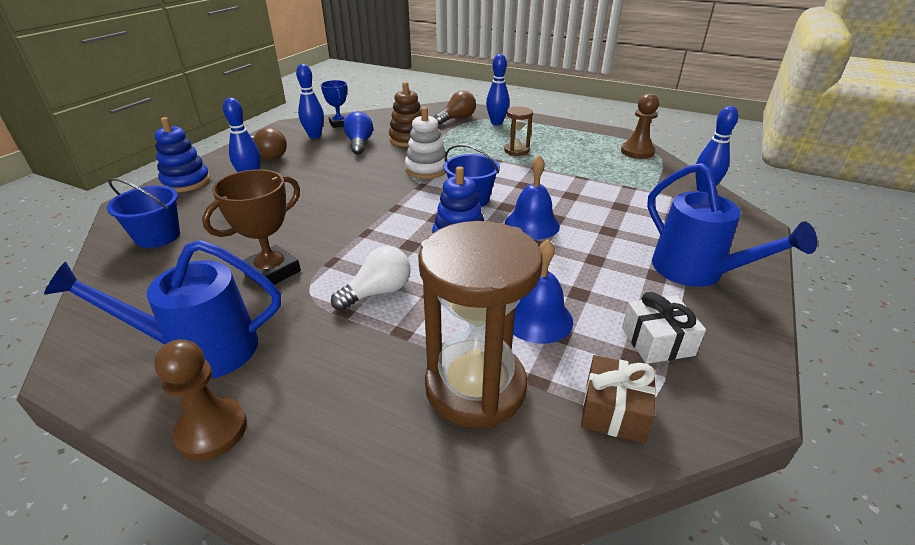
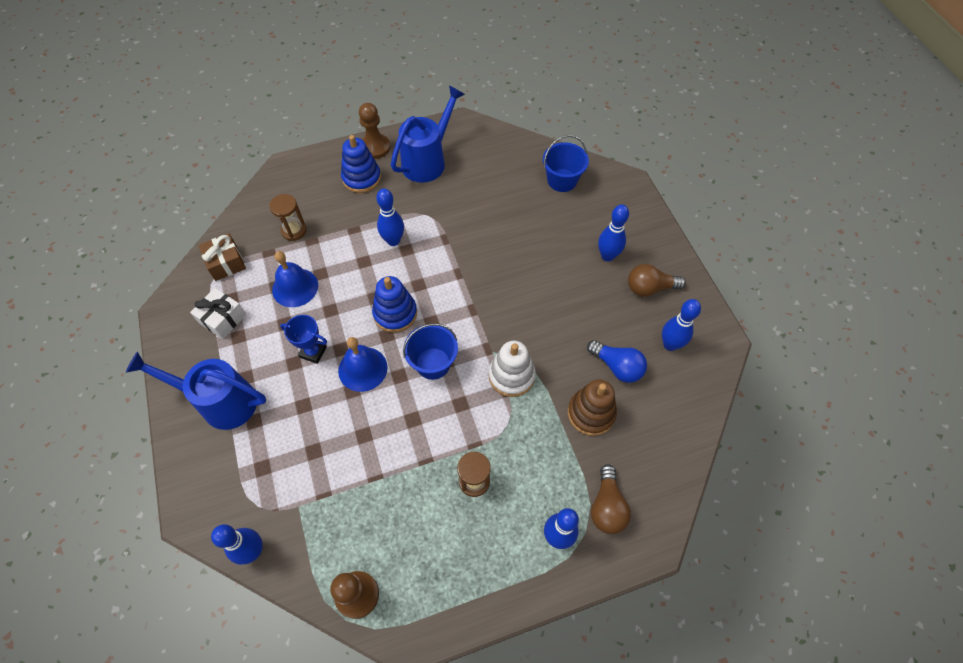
camera: 135 degrees right, 25 degrees up
(186, 182) = (640, 220): blue stacking toy -> blue stacking toy (361, 178)
(272, 272) = (464, 210): brown trophy -> none
(339, 124) = (689, 384): blue trophy -> blue trophy (313, 352)
(378, 292) = (393, 241): white light bulb -> blue bowling pin
(475, 387) = (294, 230): brown hourglass -> brown hourglass, size x0.47

